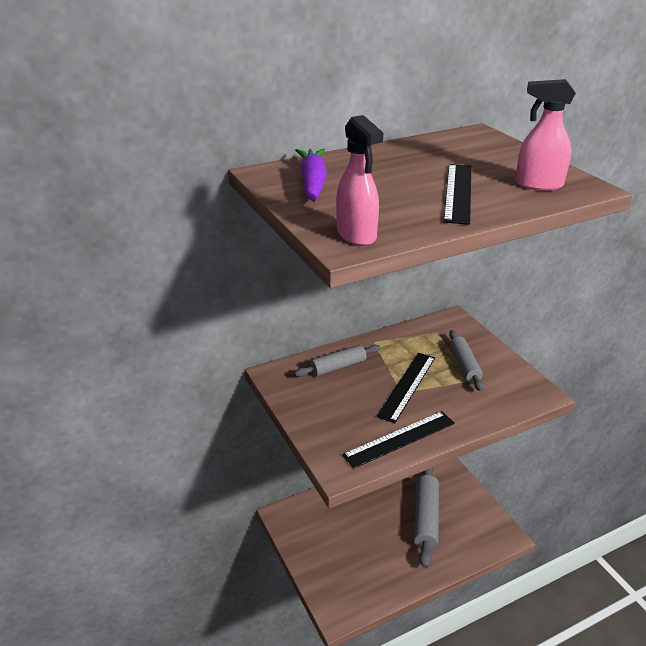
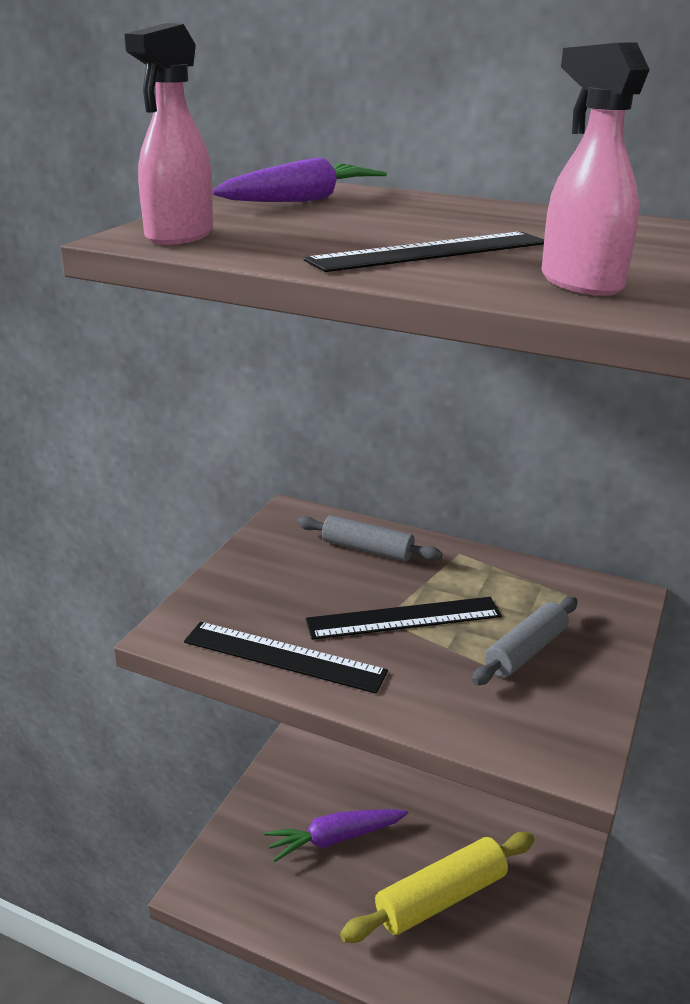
camera: 50 degrees right, 5 degrees down
(358, 536) = (335, 838): none -> purple carrot
(425, 518) = (441, 897): grey rolling pin -> yellow rolling pin

